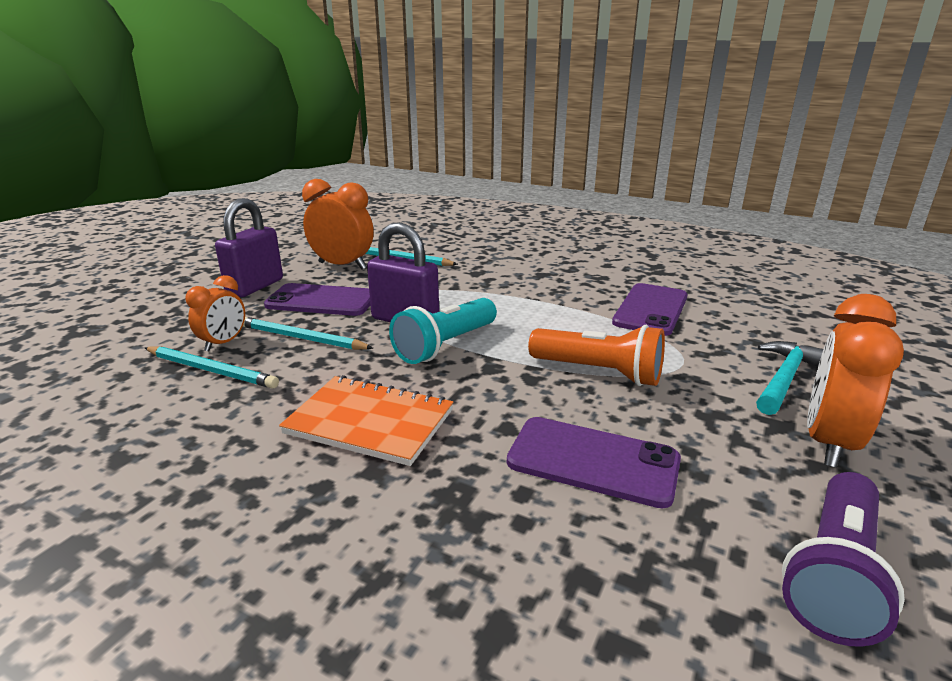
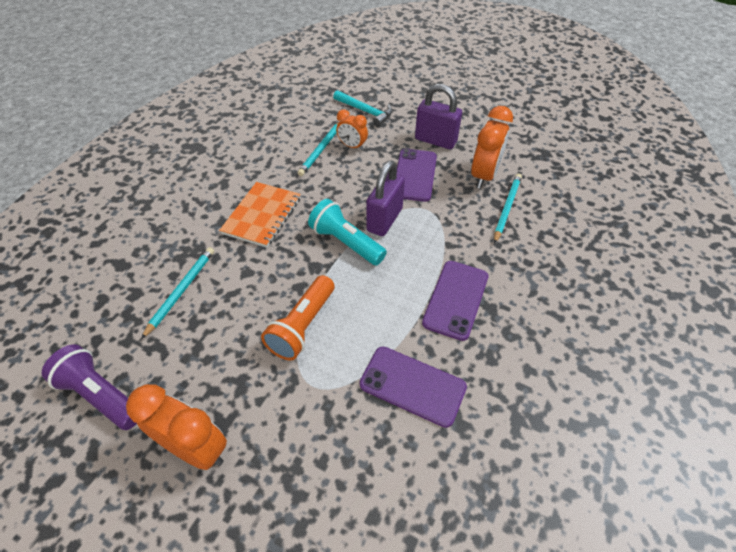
camera: 90 degrees right, 25 degrees up
(301, 338) = (358, 175): turquoise pencil -> turquoise pencil (181, 291)
(593, 461) = (208, 308): purple phone -> purple phone (456, 299)
(784, 378) = (280, 456): turquoise hammer -> turquoise hammer (365, 111)

